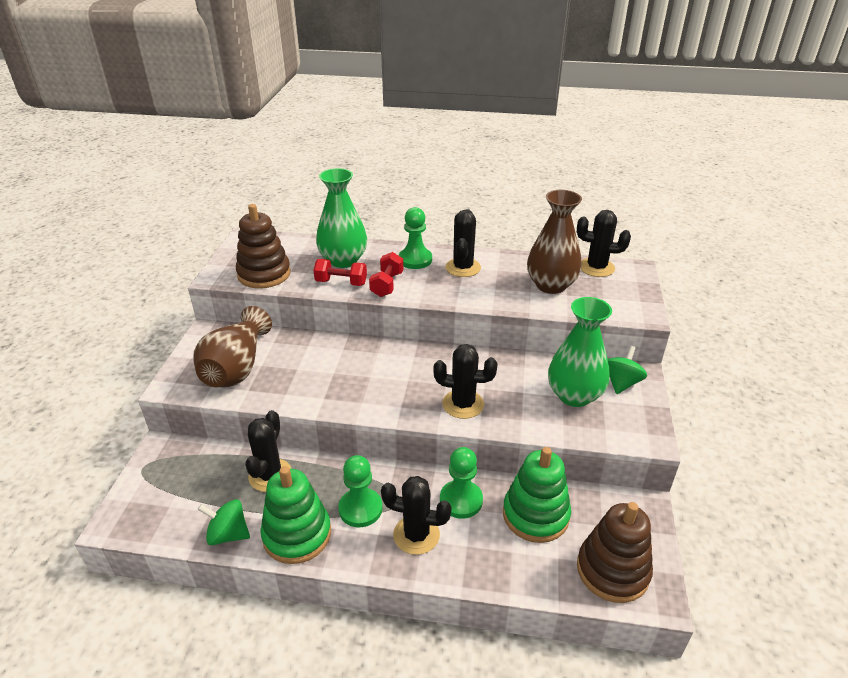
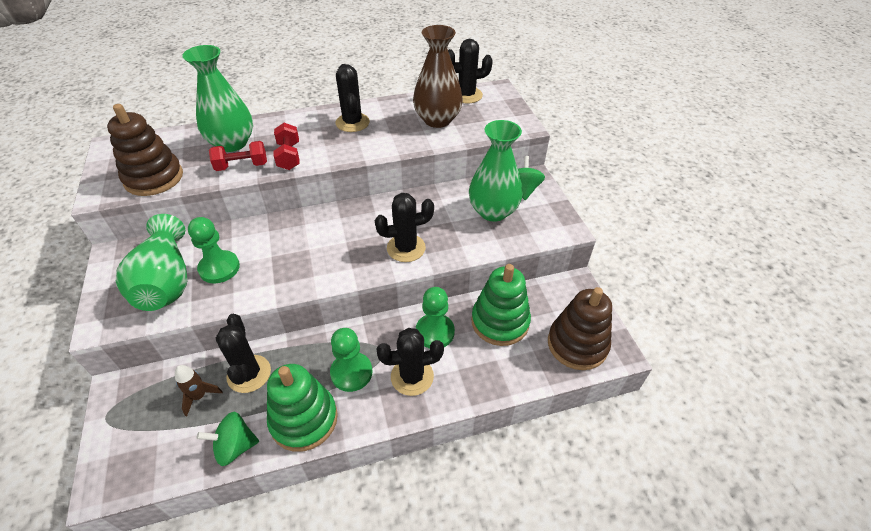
camera: 25 degrees left, 10 degrees up
(221, 479) = (199, 396): none -> brown rocket
(237, 367) = (166, 282): brown vase -> green vase
(415, 260) = (304, 126): green pawn -> green pawn (219, 268)

